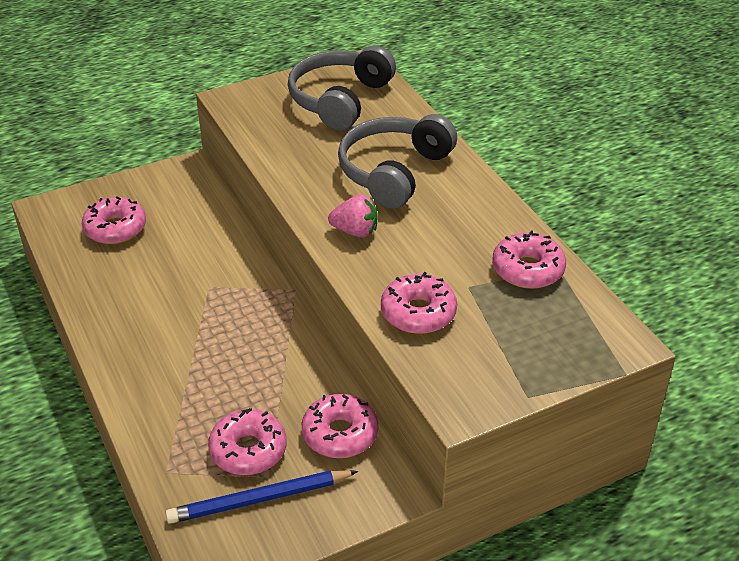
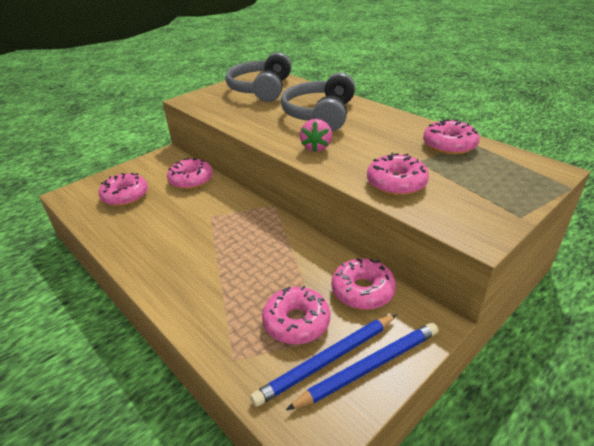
camera: 15 degrees left, 5 degrees down
(205, 222) = (191, 180): none -> pink donut
(298, 518) = (369, 367): none -> blue pencil
(355, 231) = (316, 147): pink strawberry -> pink strawberry turned 105 degrees clockwise

